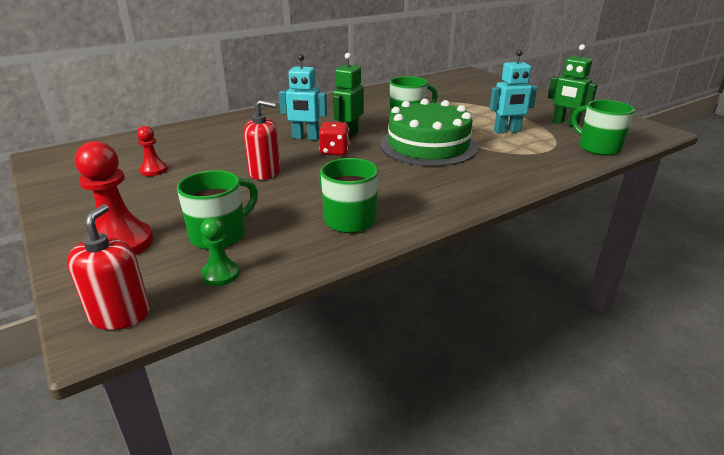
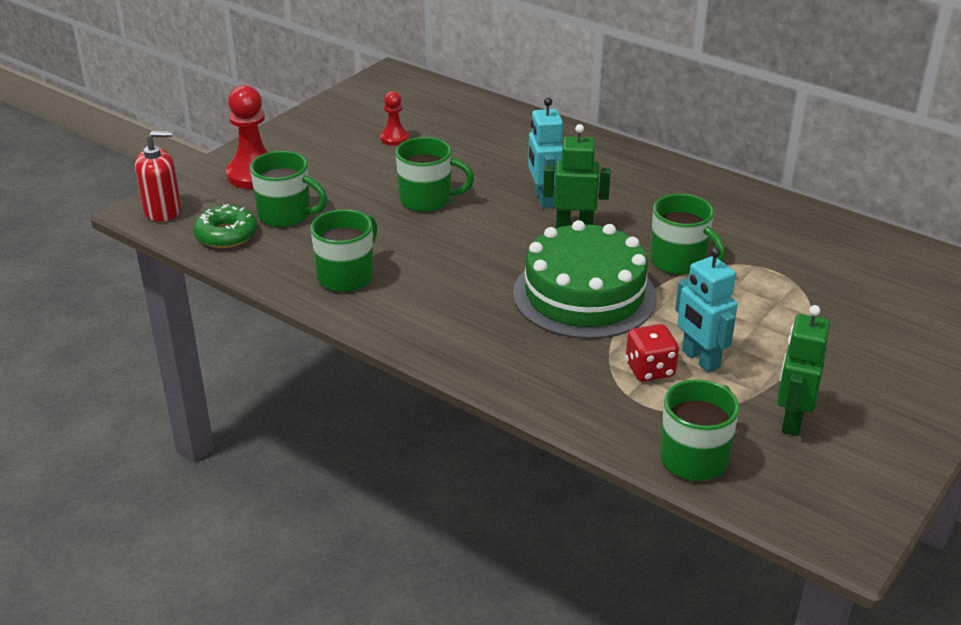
camera: 70 degrees right, 5 degrees up
(220, 274) = (226, 235): green pawn -> green donut
(265, 172) = (427, 200): red soap dispenser -> green mug
(334, 152) = (514, 229): red dice -> red dice (650, 370)

